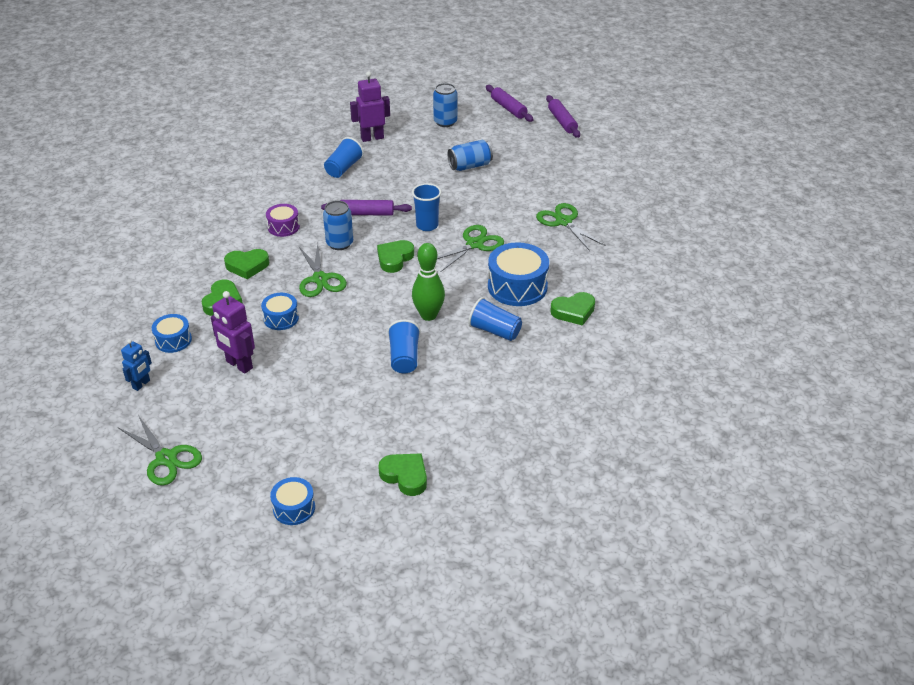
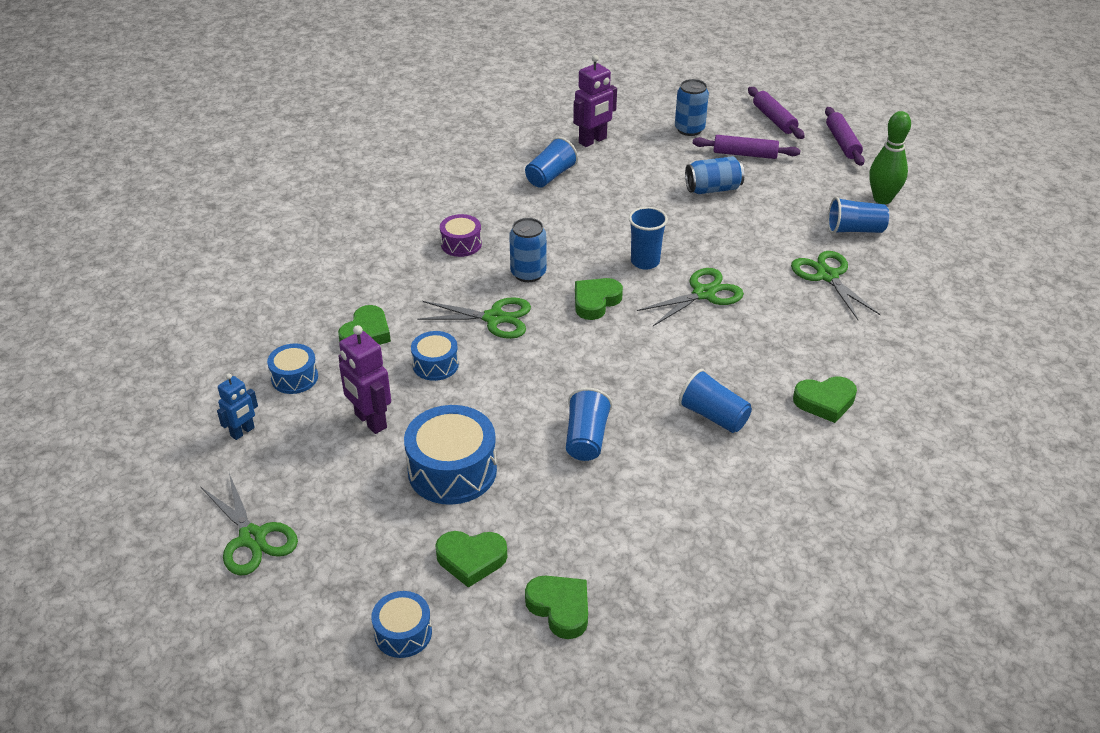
camera: 10 degrees right, 0 degrees up
(247, 266) = (406, 290): green heart -> green heart (471, 559)
(320, 279) = (495, 318): green scissors -> green scissors turned 75 degrees counterclockwise
(366, 213) = (569, 238): purple rolling pin -> purple rolling pin (745, 154)
(372, 138) = (593, 141): purple robot -> purple robot turned 150 degrees clockwise
(428, 315) = (628, 383): green bowling pin -> green bowling pin (882, 199)
(517, 286) = (752, 358): blue drum -> blue drum (452, 470)
(579, 186) = (854, 230): none -> blue cup

